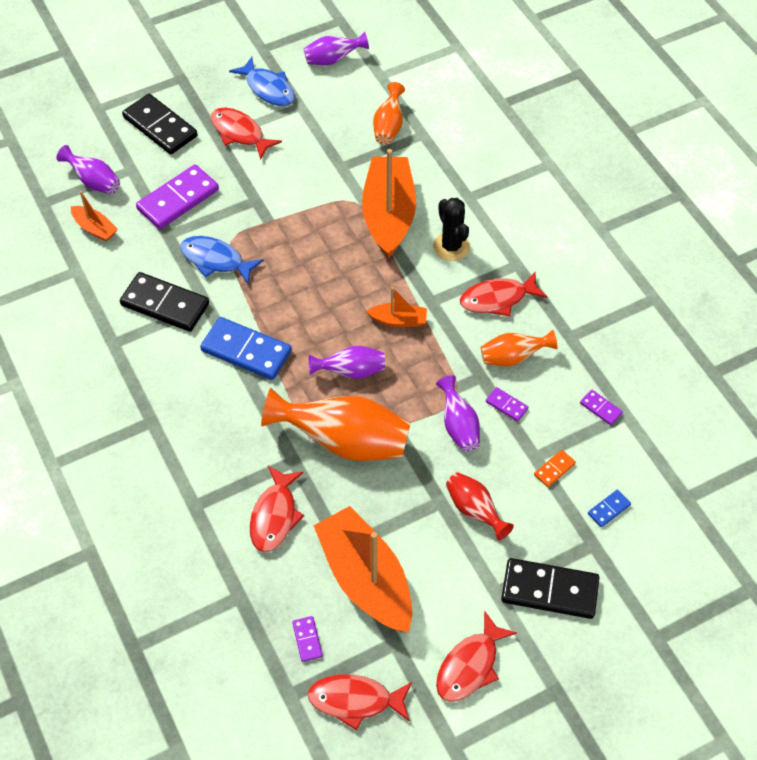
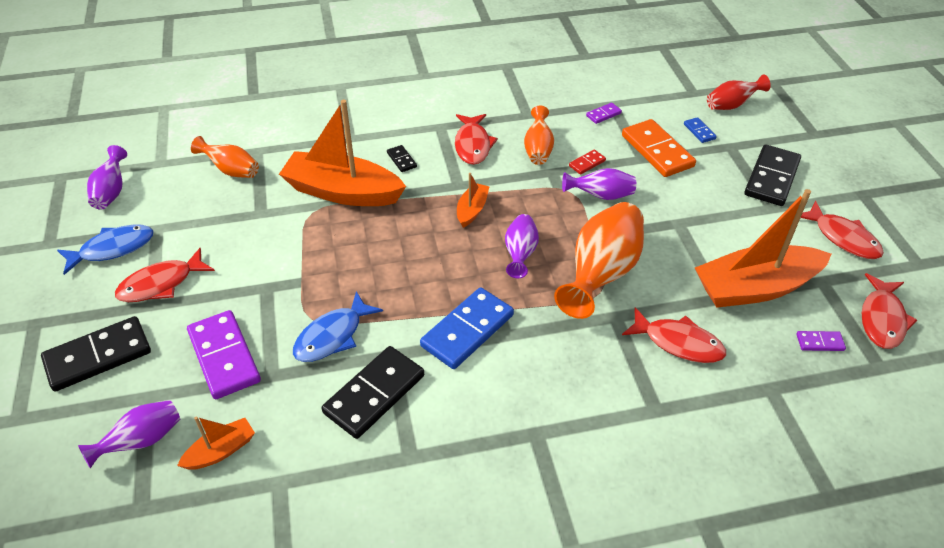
camera: 75 degrees left, 10 degrees down
(451, 246) = (401, 160): black cactus -> black domino
(474, 510) = (690, 204): red vase -> red vase (731, 105)
(506, 405) = (587, 163): purple domino -> red domino
(554, 469) = (657, 151): orange domino -> orange domino, size x2.16

